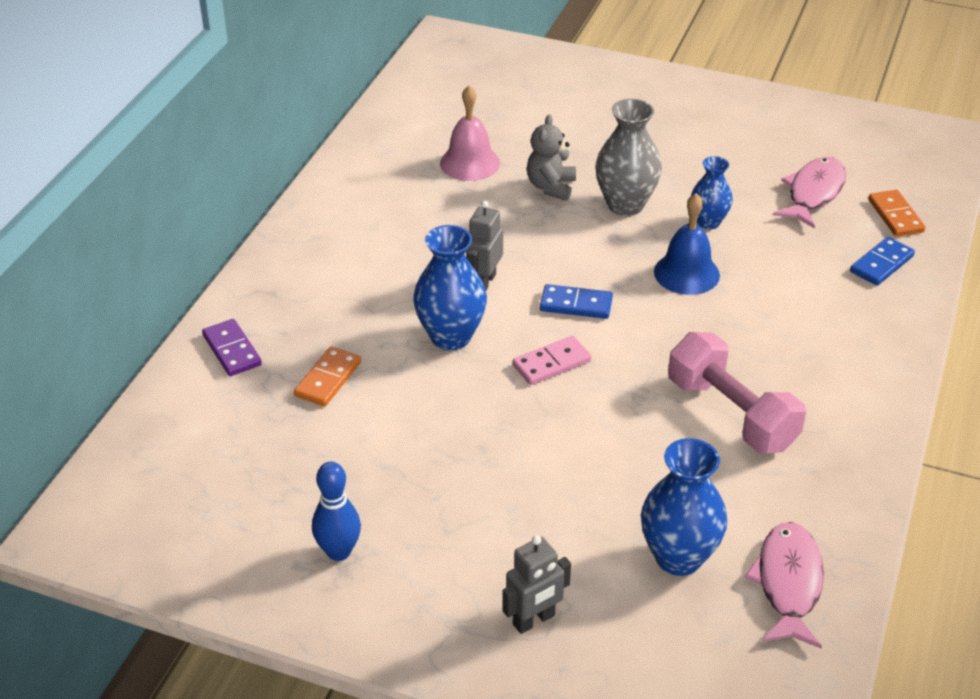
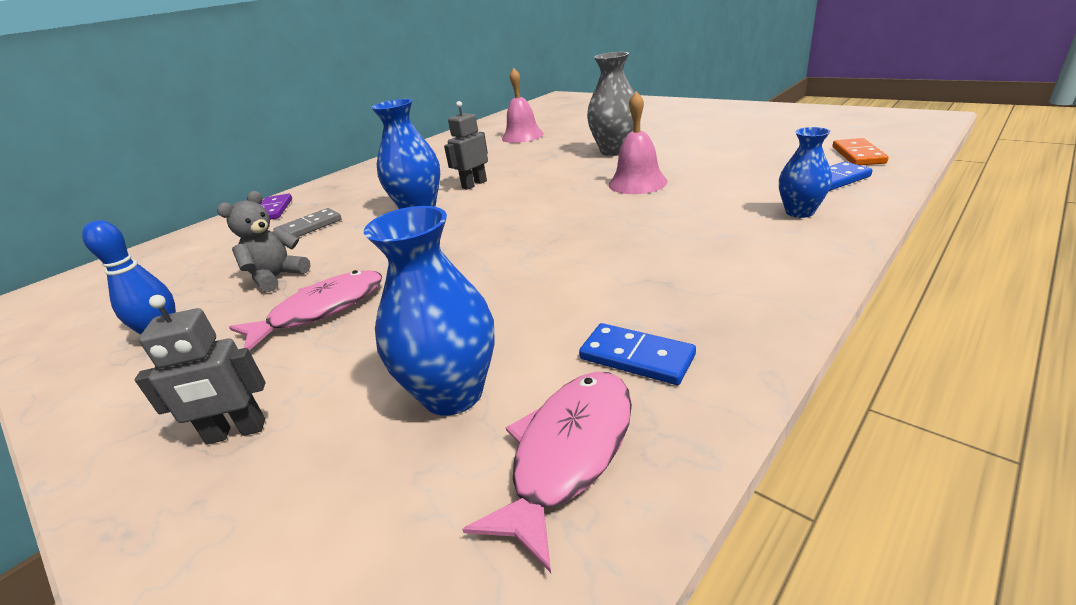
camera: 25 degrees right, 10 degrees down
(328, 379) = (309, 227): orange domino -> grey domino
(551, 187) = (567, 144): grey teddy bear -> grey teddy bear (277, 277)
(551, 363) = (478, 227): pink domino -> none
(576, 304) = (530, 196): blue domino -> blue domino (636, 357)
(686, 273) = (637, 183): blue bell -> pink bell
(708, 222) = (676, 158): blue vase -> blue vase (799, 212)
(731, 414) = (613, 271): pink dumbbell -> none
(813, 193) = (780, 145): pink fish -> pink fish (321, 311)

